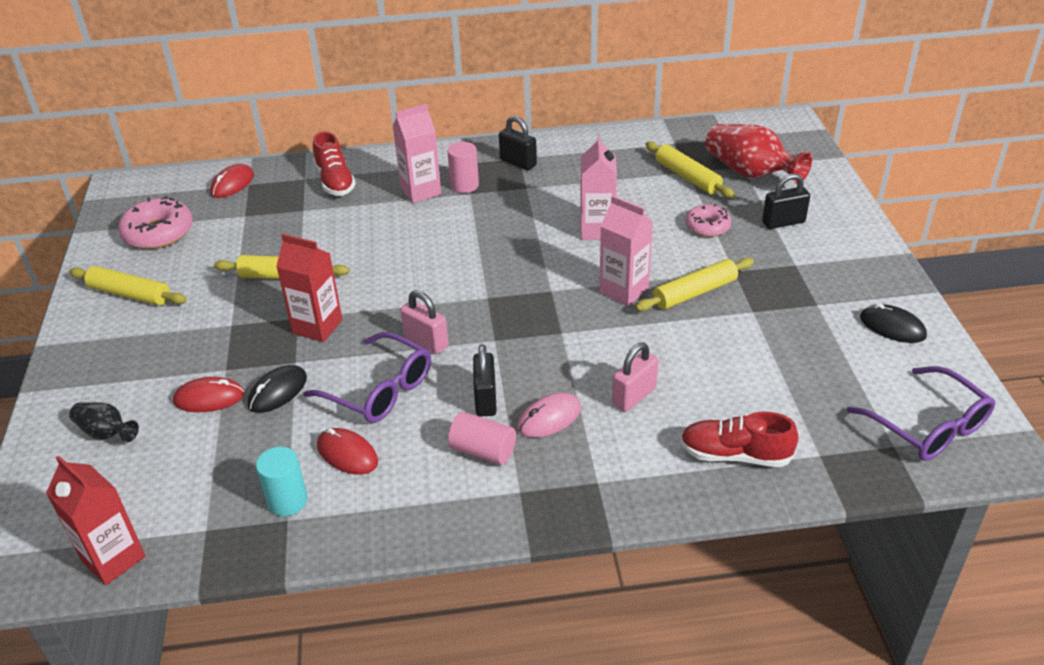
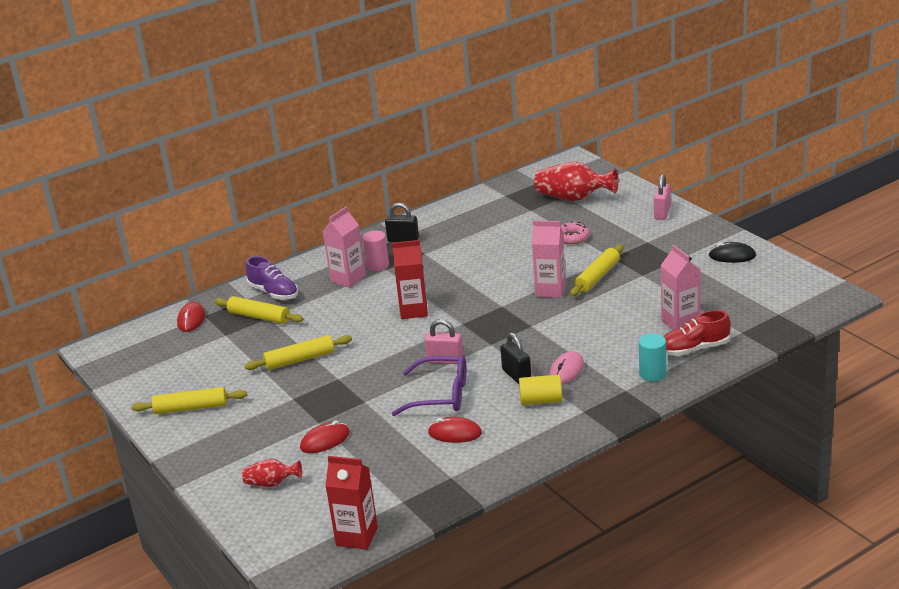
camera: 25 degrees left, 10 degrees down
(106, 433) = (272, 483): black vase -> red vase
(158, 232) = (167, 366): pink donut -> none
(278, 391) = (370, 420): black mouse -> none
(287, 501) = (441, 468): turquoise cylinder -> turquoise cylinder (652, 374)
(317, 326) = (359, 378): red carton -> red carton (414, 311)
(335, 181) = (273, 293): red shoe -> purple shoe
(483, 451) = (541, 400): pink cylinder -> yellow cylinder
(597, 230) = (500, 262): pink carton -> pink carton (680, 322)
(634, 396) = (608, 342): pink padlock -> pink padlock (662, 213)
(687, 177) = (533, 213): yellow rolling pin -> yellow rolling pin (259, 317)
(783, 222) = (620, 220): black padlock -> none
(928, 426) = (789, 298): purple glasses -> none

